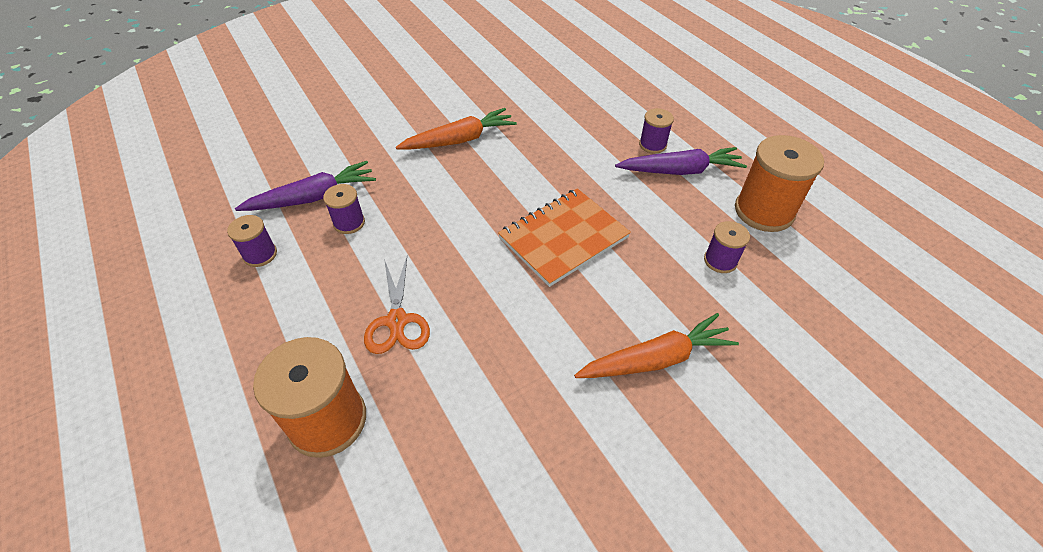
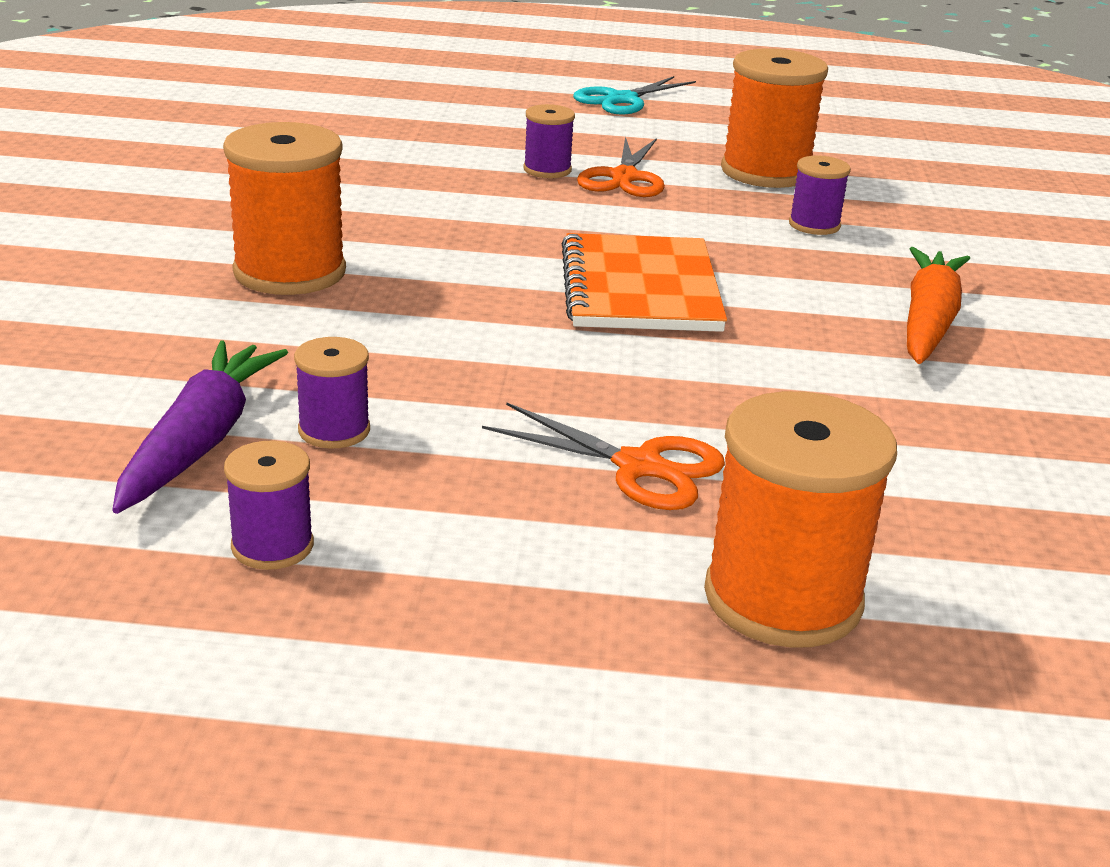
camera: 55 degrees left, 20 degrees down
(459, 140) = (290, 272): orange carrot -> orange spool
(680, 171) = (624, 177): purple carrot -> orange scissors
(777, 120) = (622, 100): none -> turquoise scissors

